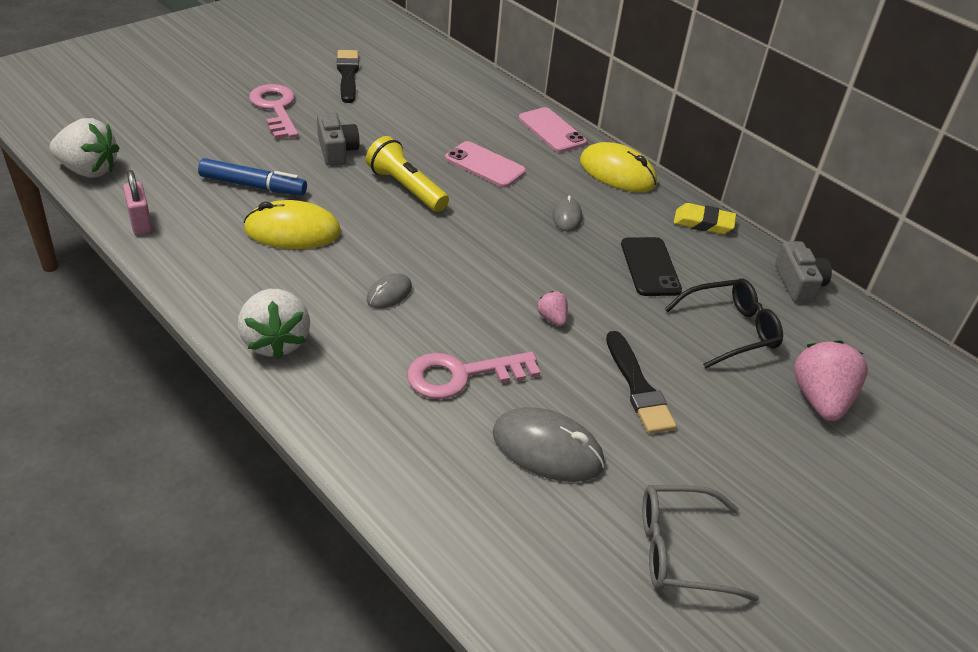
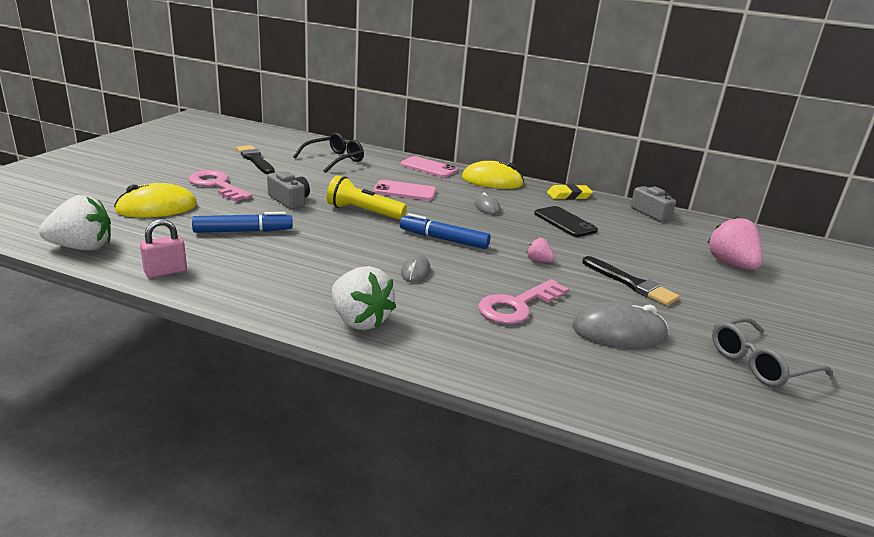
camera: 25 degrees left, 15 degrees down
(141, 223) = (165, 272): pink padlock -> pink padlock turned 75 degrees counterclockwise
(292, 231) = (303, 251): yellow mouse -> yellow mouse (157, 208)
(464, 254) = (443, 239): none -> blue marker
(730, 330) = (645, 243): black glasses -> black glasses (334, 160)

